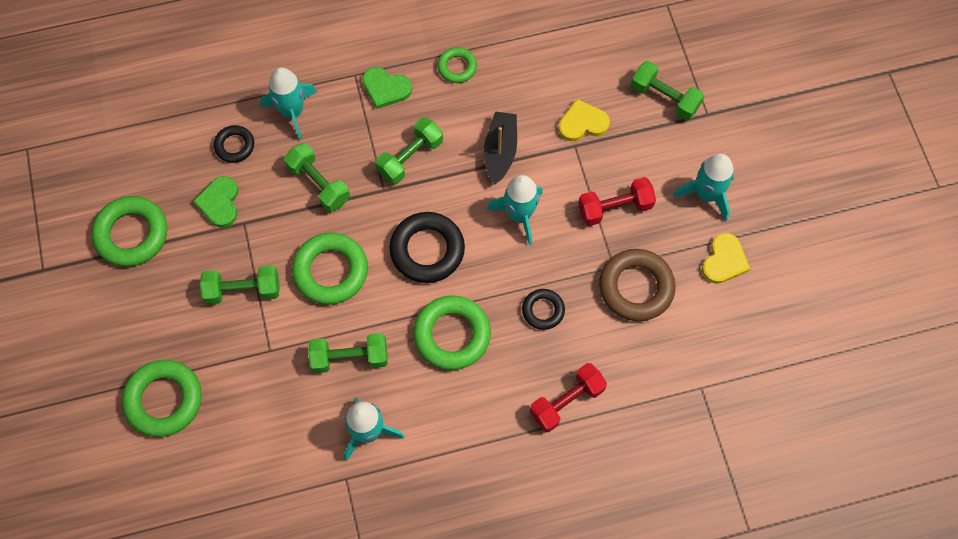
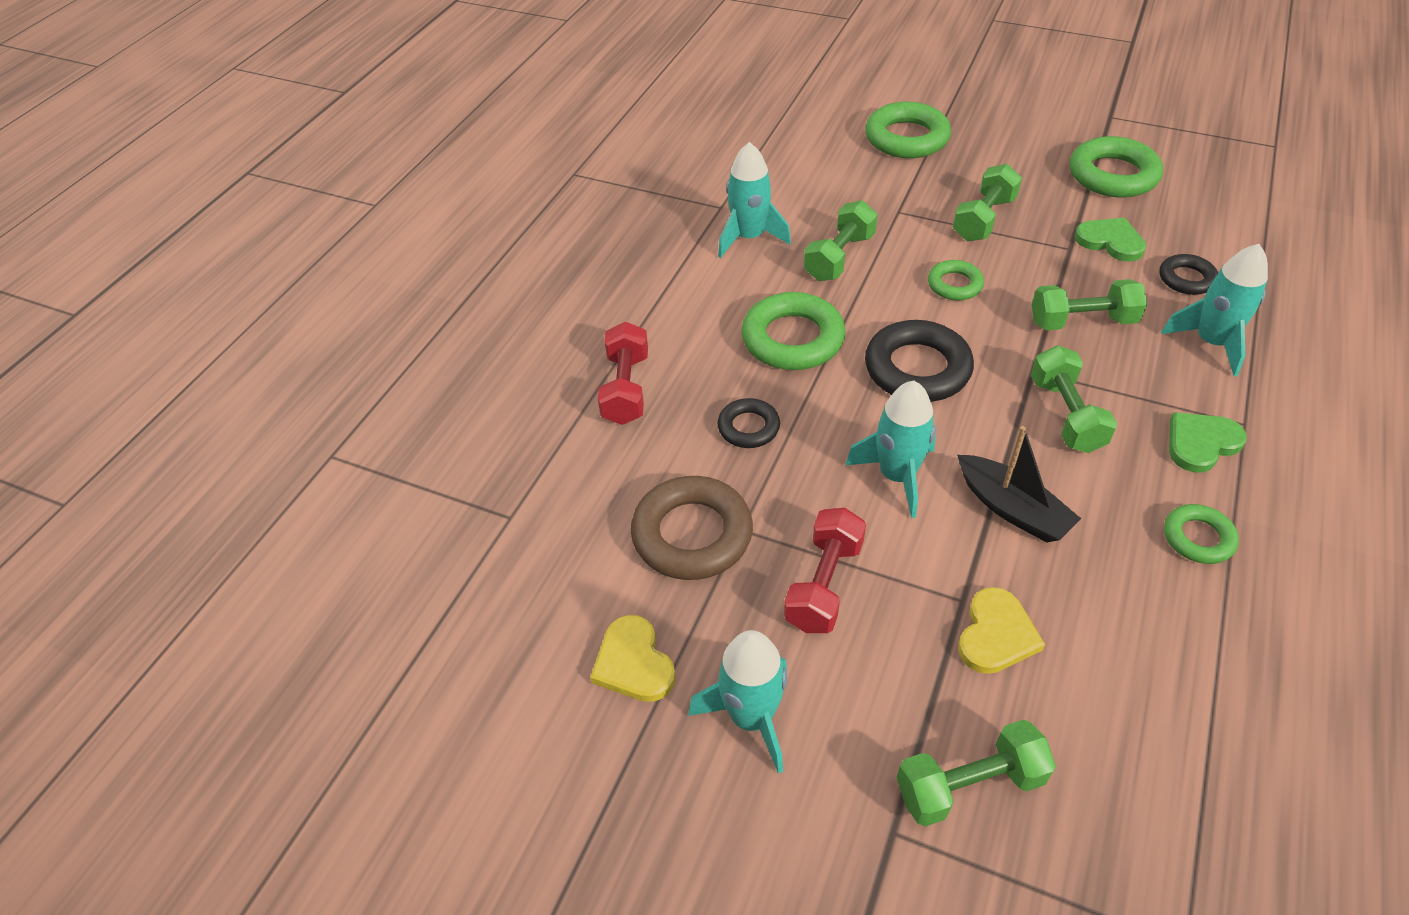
camera: 130 degrees right, 20 degrees down
(331, 271) = (954, 285): green ring -> green ring, size x0.56

